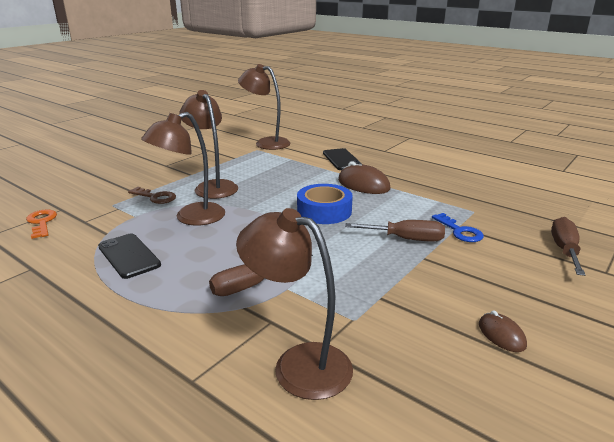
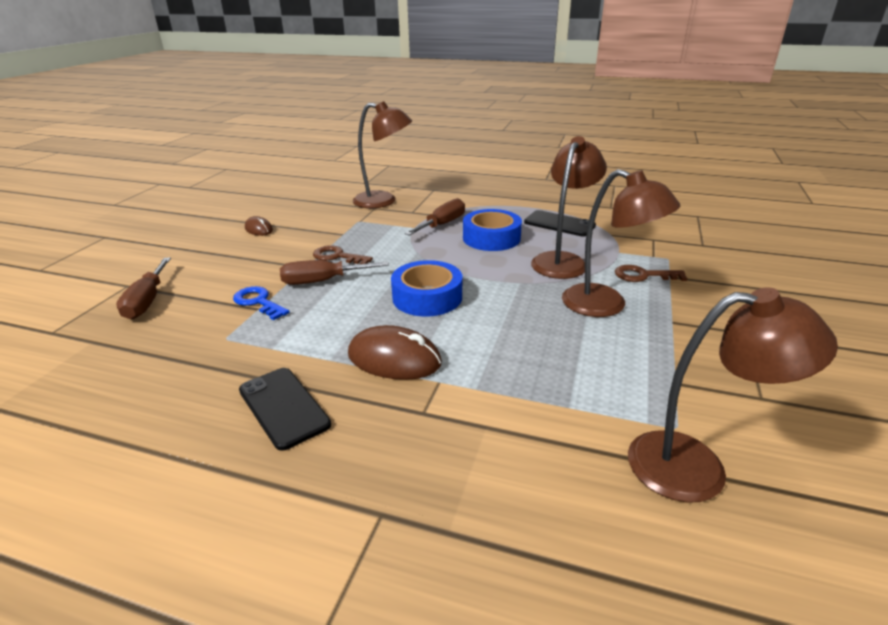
camera: 160 degrees right, 5 degrees up
(42, 222) = (686, 231): orange key -> none
(219, 253) = (491, 238): none -> blue tape
(342, 160) = (466, 432): black phone -> black phone (283, 407)
(390, 263) = (337, 256): none -> brown key

